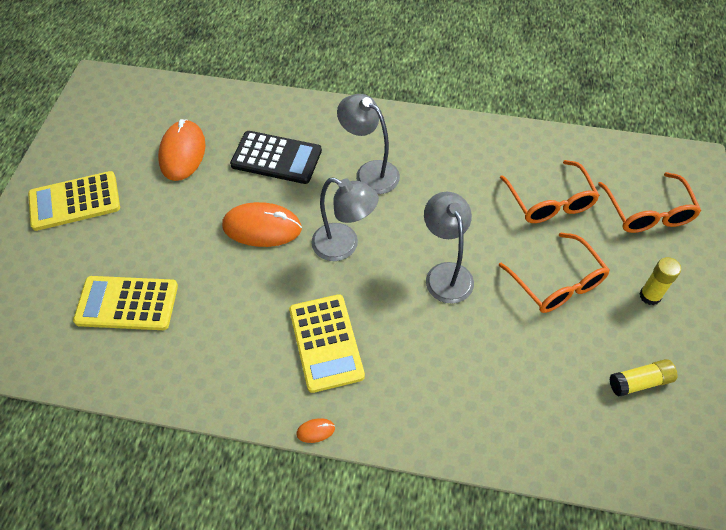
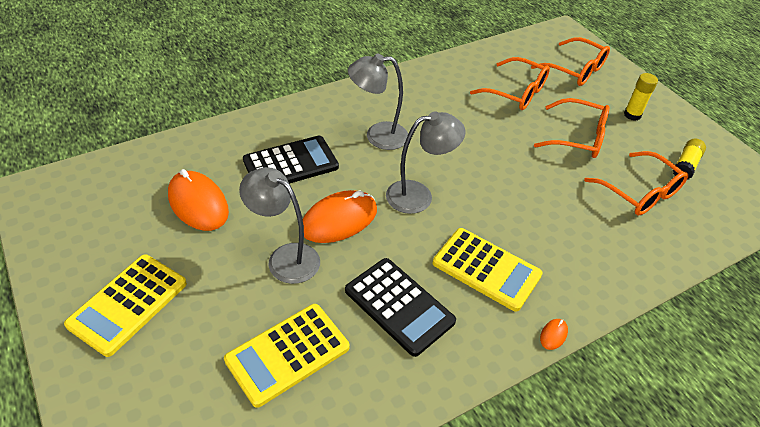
camera: 45 degrees left, 10 degrees down
(230, 324) = (399, 306): none -> black calculator
(446, 273) = (508, 172): grey lamp -> grey lamp (285, 258)
(551, 374) = (639, 192): none -> orange glasses

